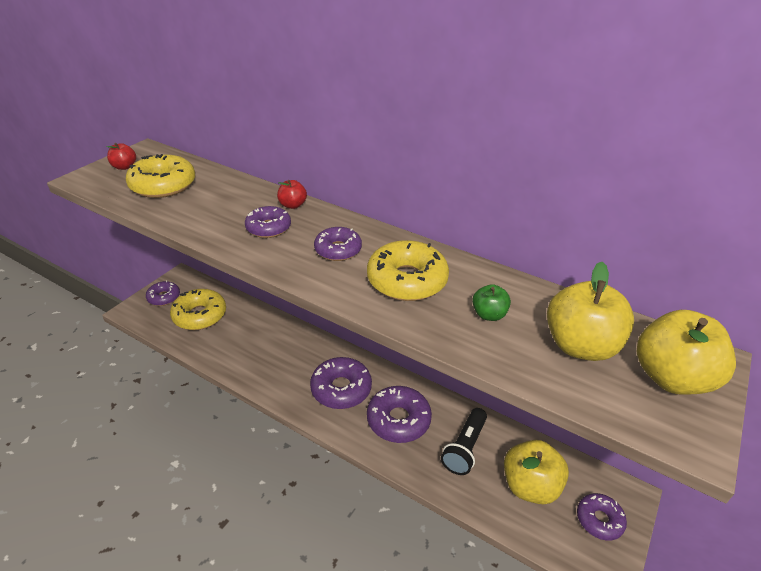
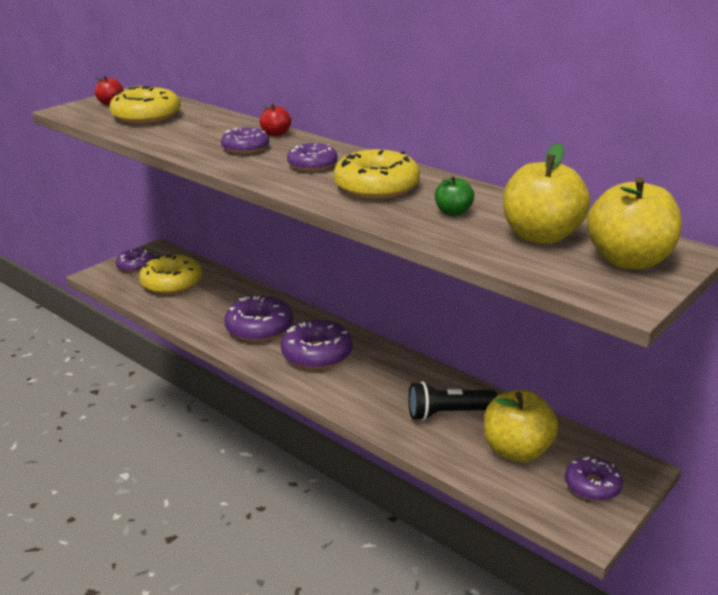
camera: 10 degrees right, 10 degrees down
(398, 420) = (376, 384): purple donut -> purple donut (259, 328)
(465, 448) = (448, 413): black flashlight -> black flashlight turned 45 degrees clockwise

